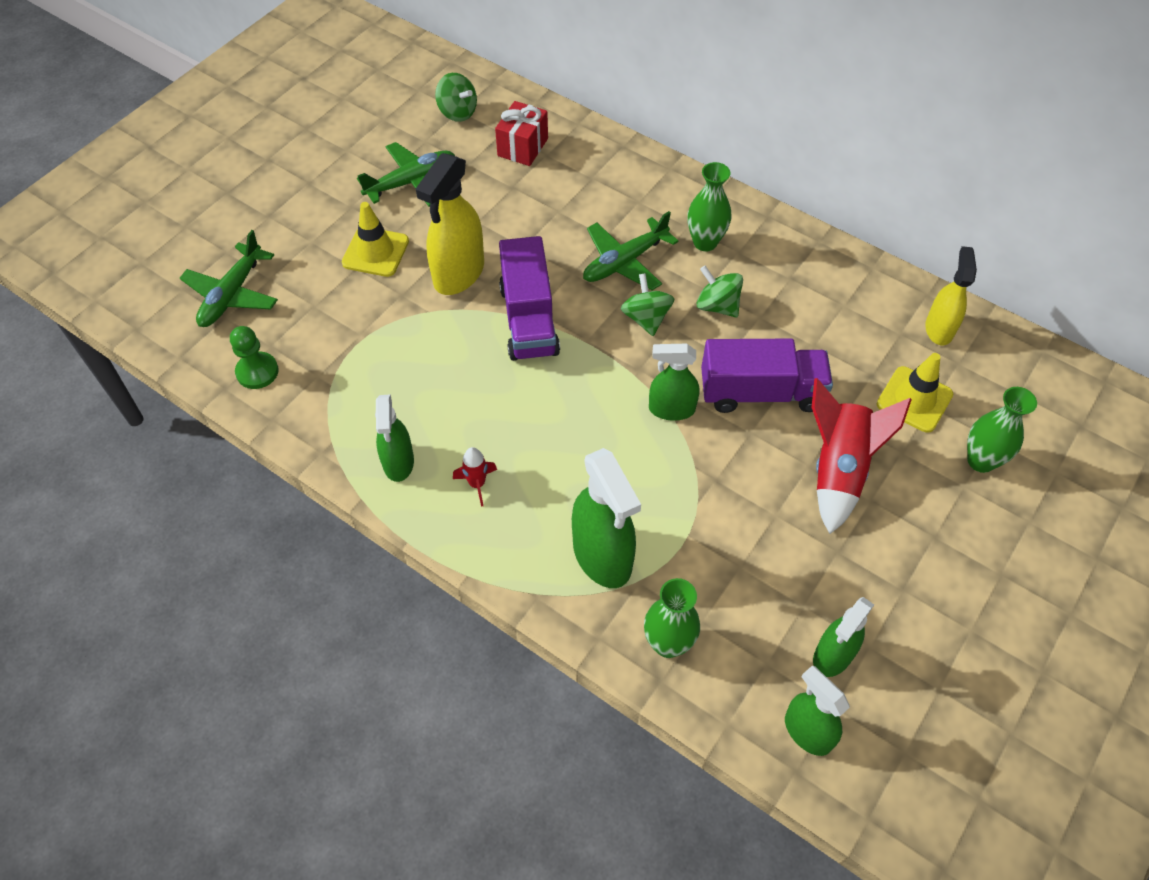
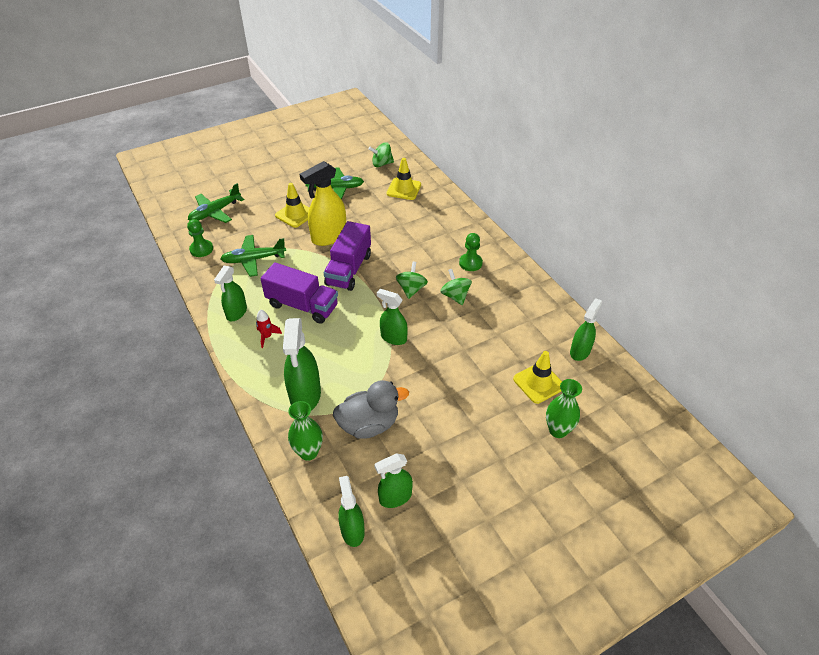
camera: 25 degrees right, 10 degrees down
(457, 112) = (382, 164): green spinning top -> green spinning top turned 105 degrees clockwise
(523, 147) = (404, 189): red gift -> yellow traffic cone
(624, 262) = (419, 258): green plane -> green plane (253, 259)
(705, 242) = (470, 263): green vase -> green pawn
(726, 562) = (369, 424): none -> grey duck
(761, 392) = (449, 347): purple truck -> purple truck (302, 306)
(839, 469) = (467, 402): red rocket -> none
(939, 329) = (580, 351): yellow spray bottle -> green spray bottle

